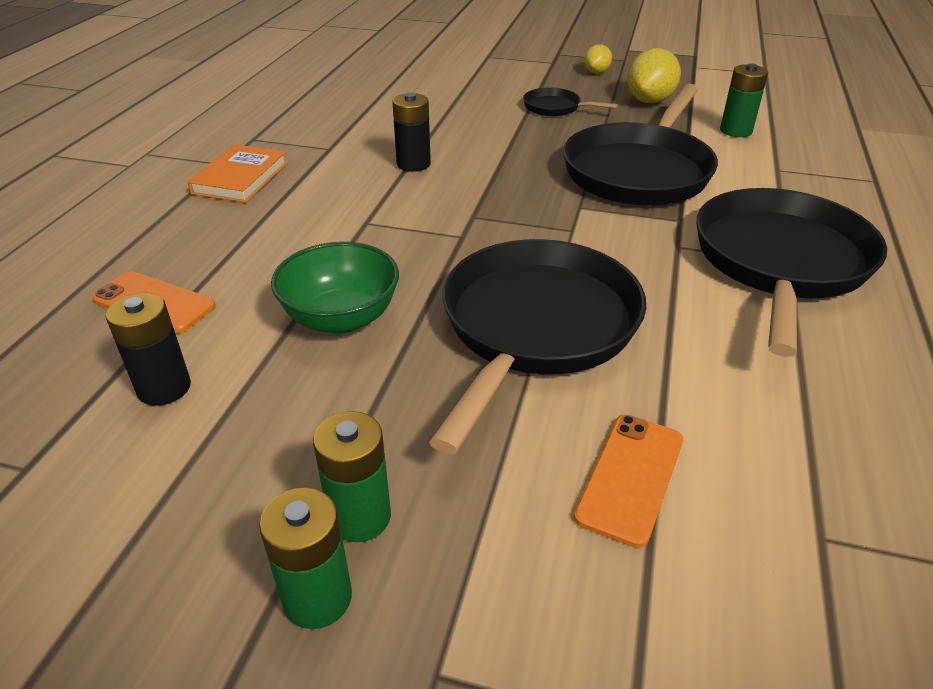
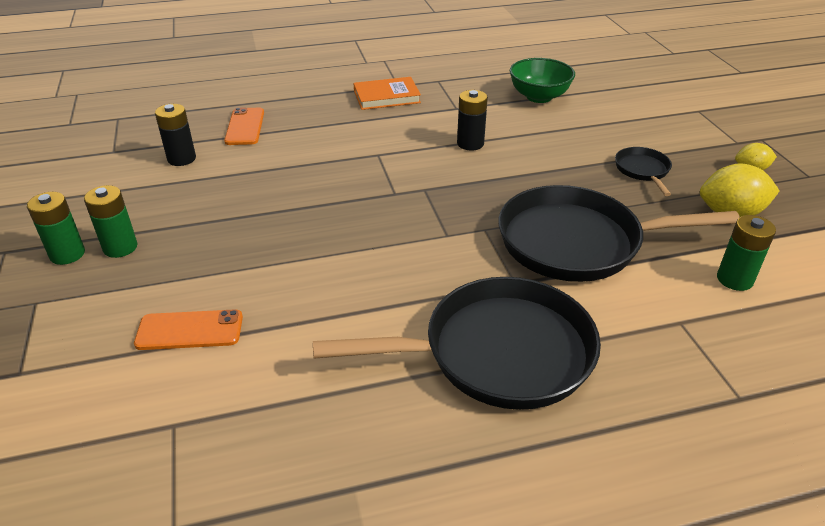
camera: 60 degrees right, 0 degrees up
(341, 318) = (271, 184): green bowl -> green bowl (539, 97)
(535, 328) = (311, 254): black pan -> none

